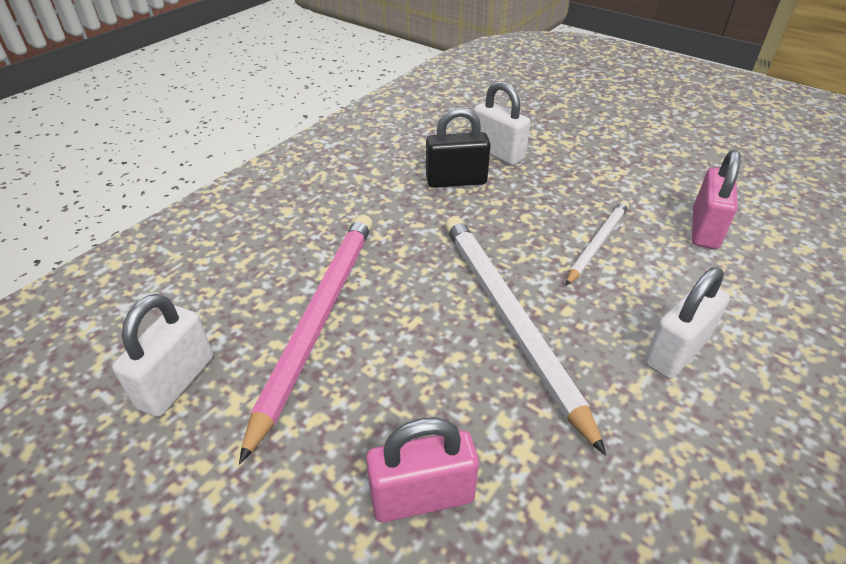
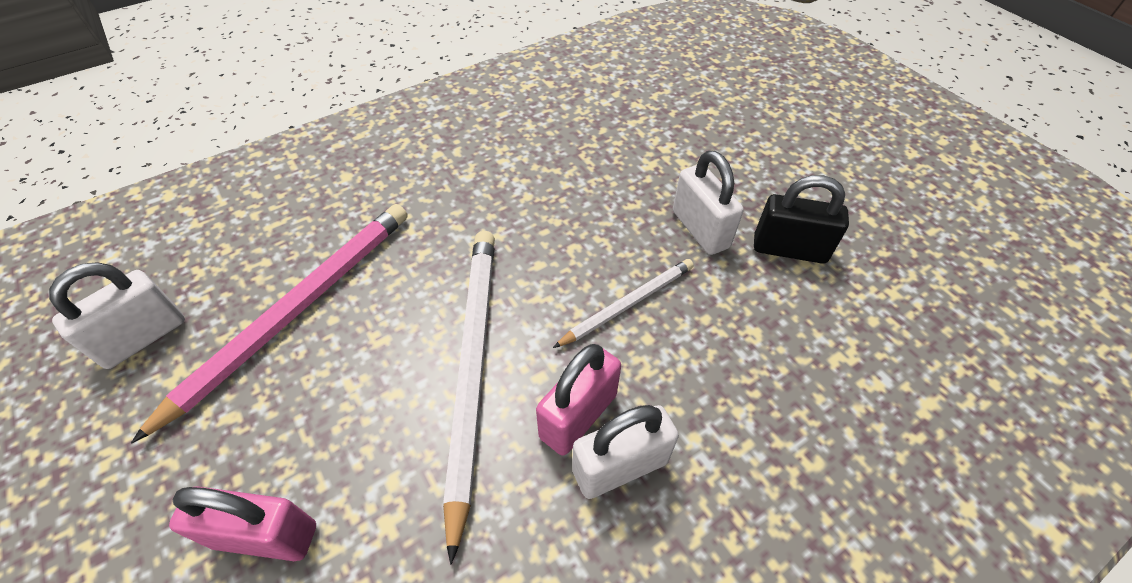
camera: 20 degrees right, 10 degrees up
(456, 181) = (529, 183): black padlock -> black padlock (789, 249)
(497, 153) = (596, 159): white padlock -> white padlock (700, 229)
(704, 229) = (765, 321): pink padlock -> pink padlock (578, 416)

